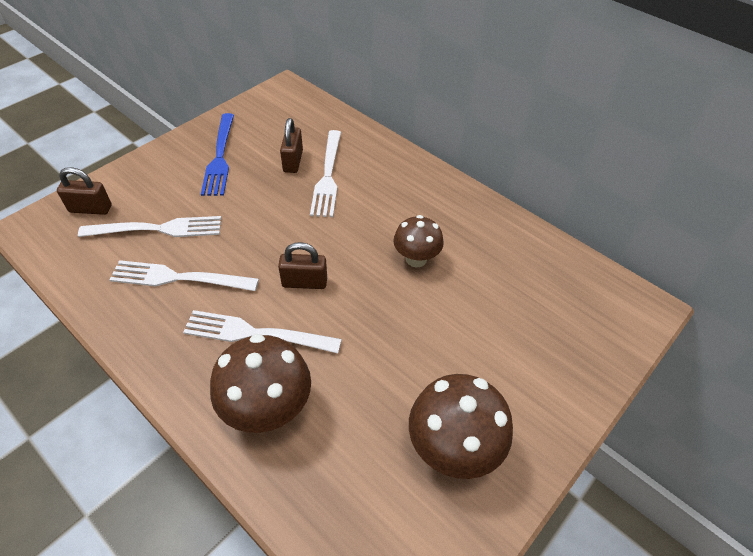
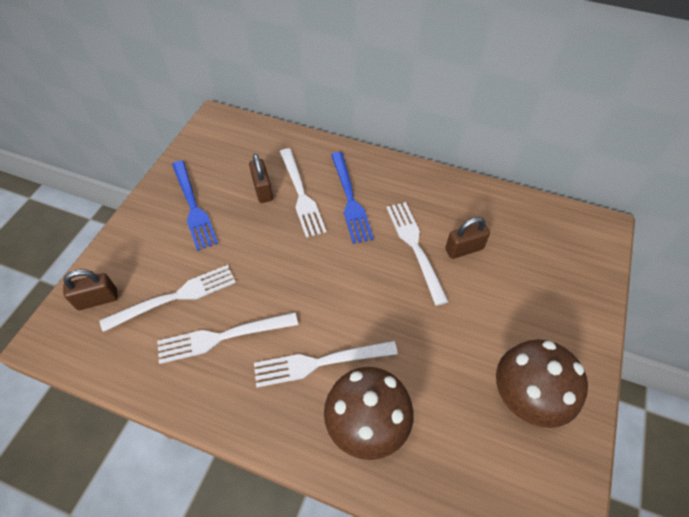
camera: 20 degrees left, 5 degrees up
(304, 282) = (335, 301): brown padlock -> brown padlock (464, 249)
(374, 195) = (350, 200): none -> blue fork
(416, 259) = (414, 247): brown mushroom -> white fork

